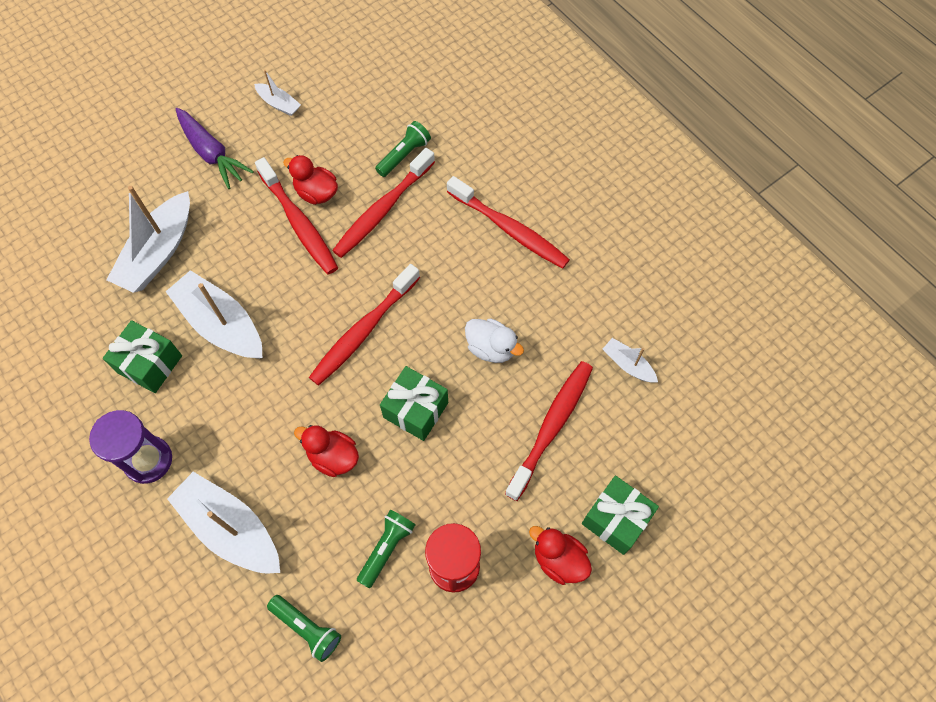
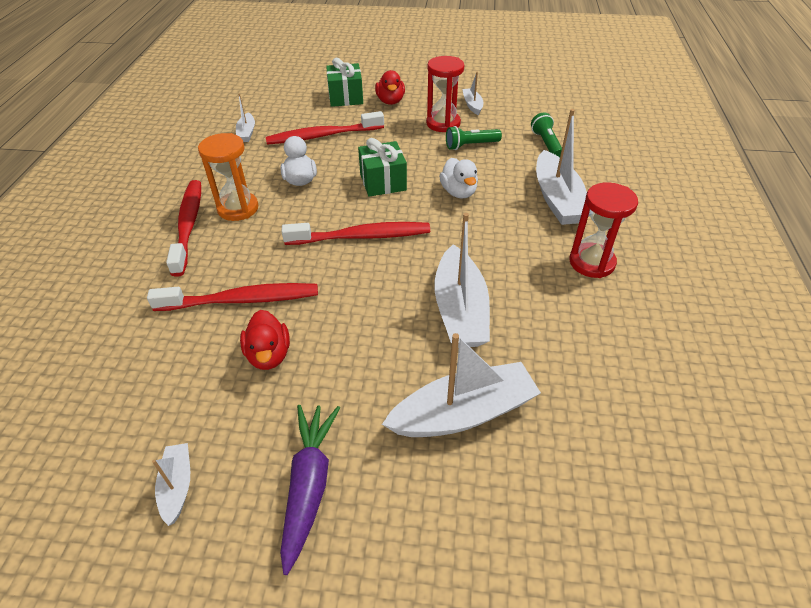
camera: 135 degrees left, 20 degrees down
(148, 460) = (591, 262): purple hourglass -> red hourglass
(150, 364) = (546, 321): green gift -> none
(299, 222) = (314, 341): red toothbrush -> none
(333, 457) = (458, 192): red duck -> white duck
(404, 155) = (163, 329): green flashlight -> none
(458, 642) = (472, 105): none -> white boat
(497, 275) = (238, 208): none -> orange hourglass

